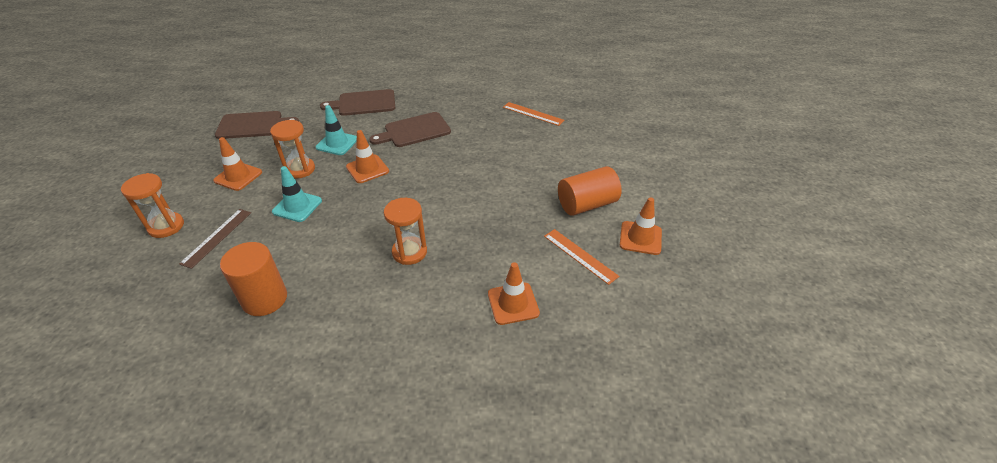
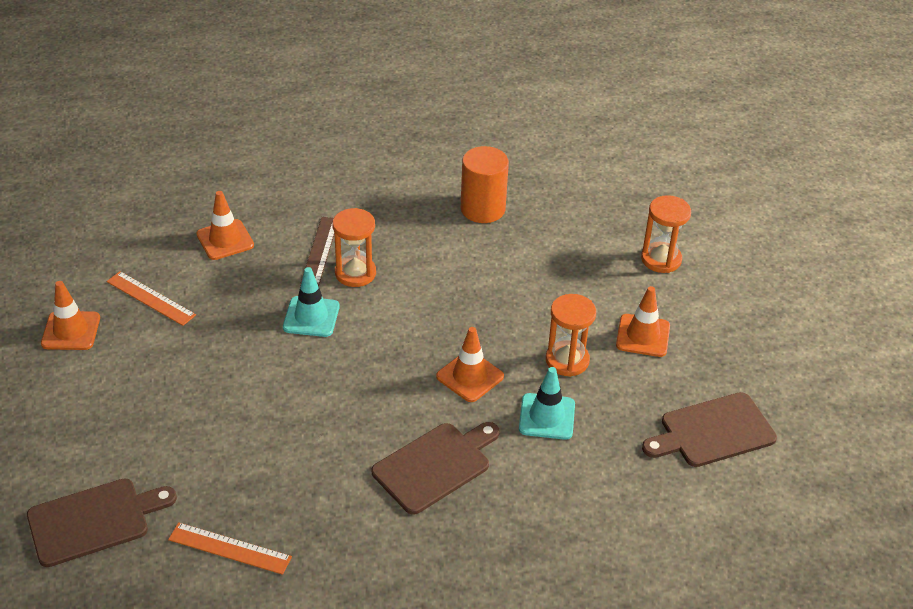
camera: 165 degrees right, 0 degrees up
(217, 237) = (589, 257): brown ruler -> brown ruler (320, 250)
(297, 206) = (527, 306): turquoise traffic cone -> turquoise traffic cone (311, 317)
(364, 103) = (563, 520): brown cutting board -> brown cutting board (94, 520)
(586, 204) = (137, 368): orange cylinder -> none

